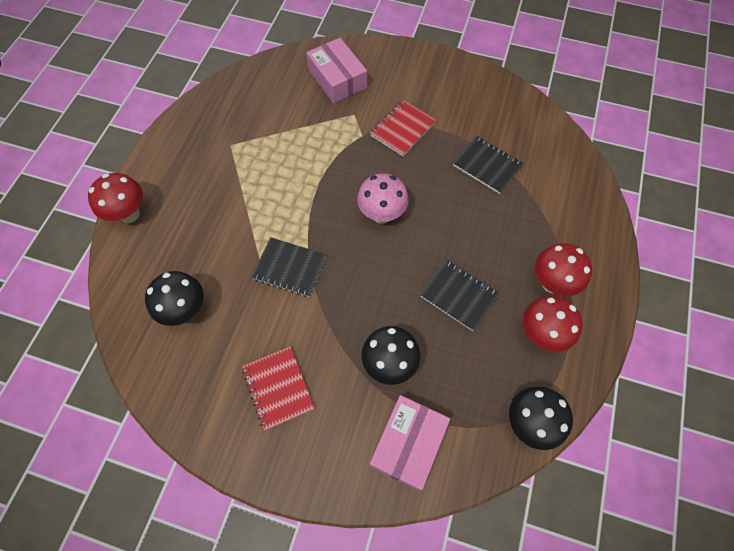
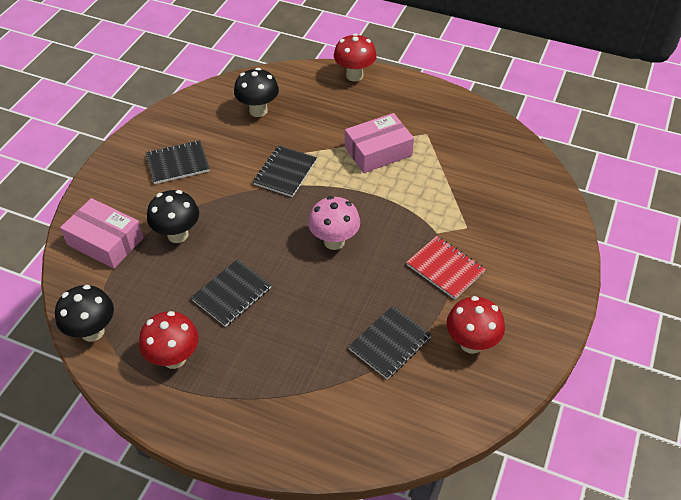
camera: 95 degrees right, 15 degrees down
(278, 388) = (178, 164): red notebook -> black notebook
(337, 79) = (518, 216): pink box -> pink box (378, 151)
(552, 283) = (228, 380): red mushroom -> red mushroom (471, 343)

